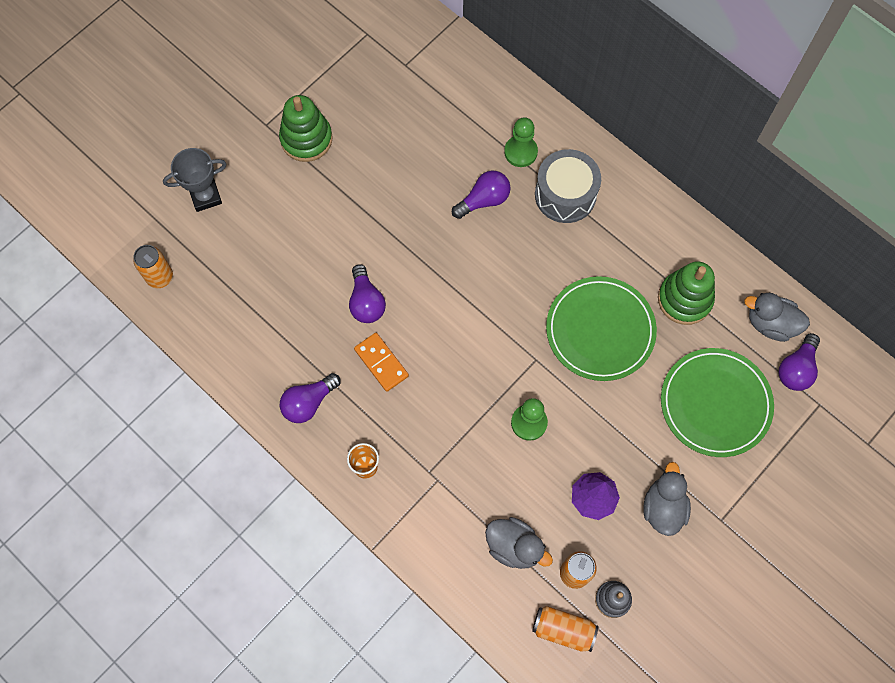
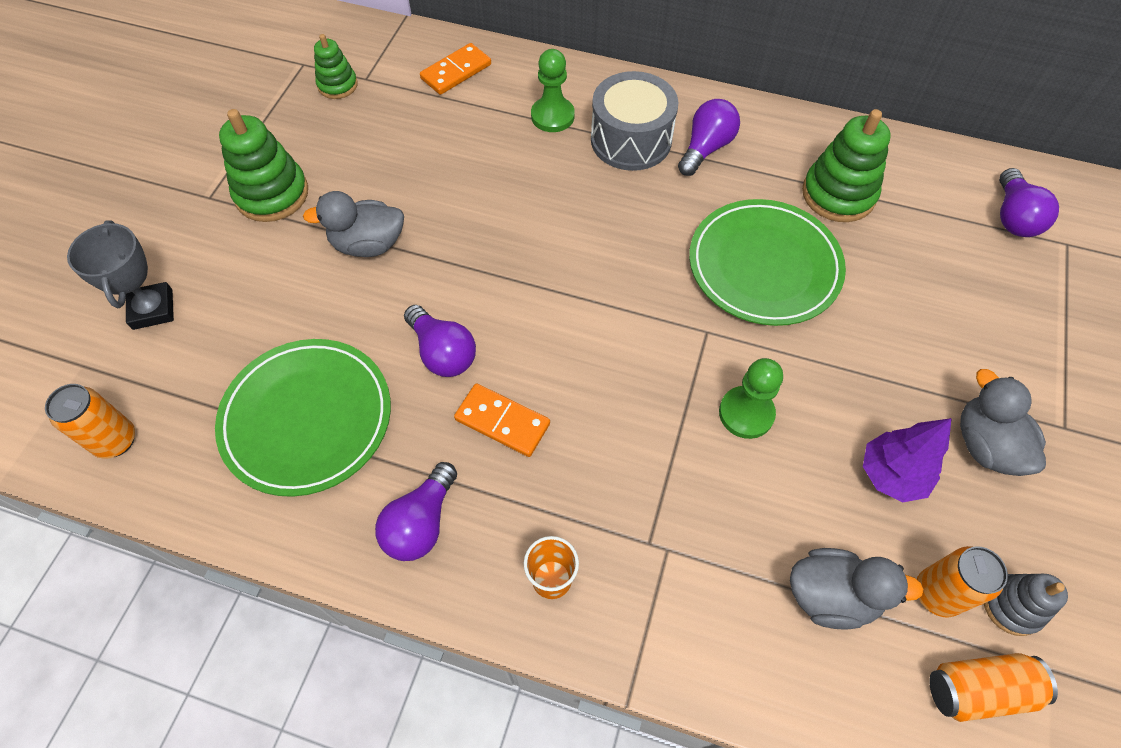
camera: 25 degrees left, 10 degrees down
(205, 196) = (152, 309): grey trophy -> grey trophy turned 60 degrees counterclockwise
(383, 63) = (337, 85): none -> green stacking toy
(471, 84) = (456, 71): none -> orange domino
(484, 200) = (536, 180): purple light bulb -> purple light bulb (706, 148)
(715, 403) = (954, 292): green plate -> green plate (307, 418)
(770, 324) = (950, 182): grey duck -> grey duck (368, 244)

